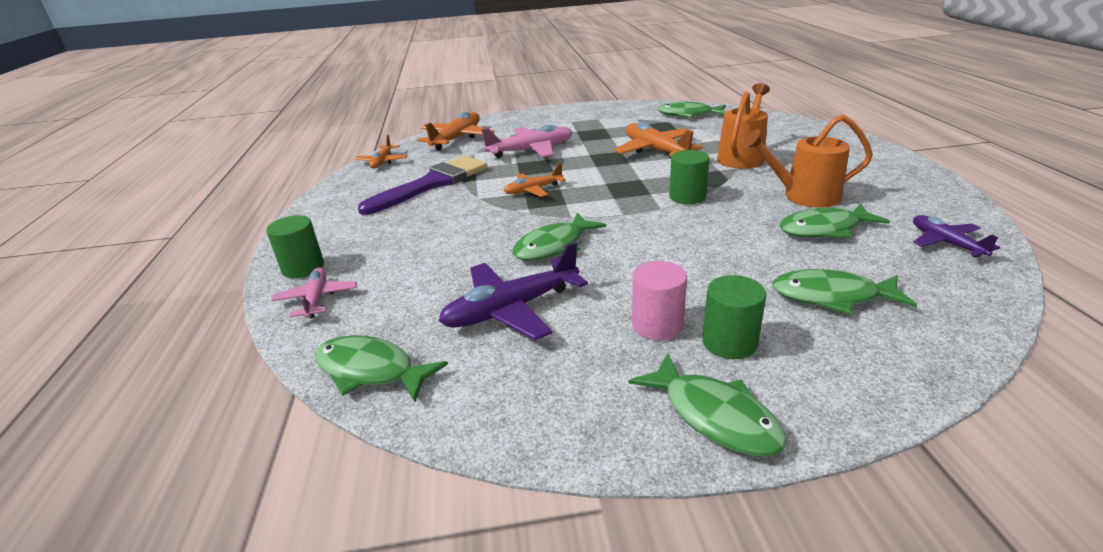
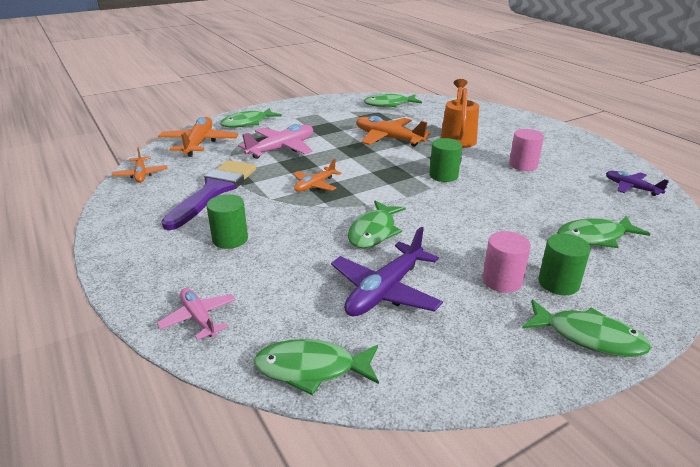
camera: 25 degrees left, 0 degrees up
(303, 267) = (155, 291): green cylinder -> green cylinder (230, 239)
(803, 196) = (523, 165): orange watering can -> pink cylinder
(824, 229) = (555, 188): green fish -> green fish (247, 123)

